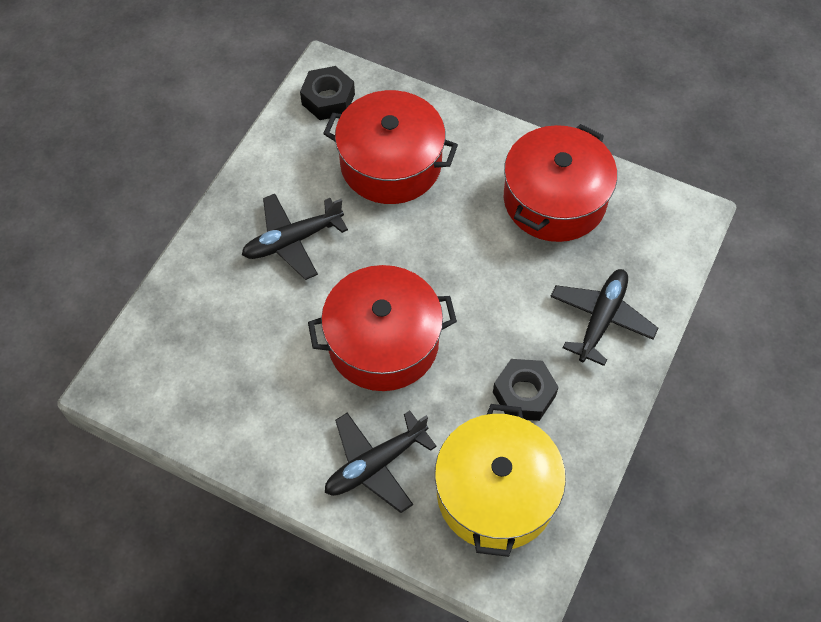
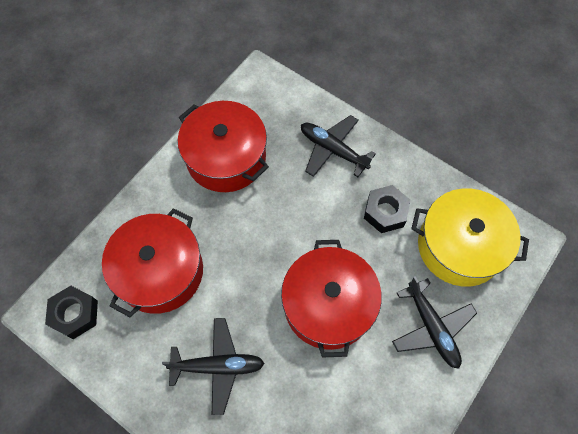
camera: 80 degrees left, 5 degrees up
(292, 241) = (218, 366): black plane -> black plane turned 75 degrees counterclockwise

